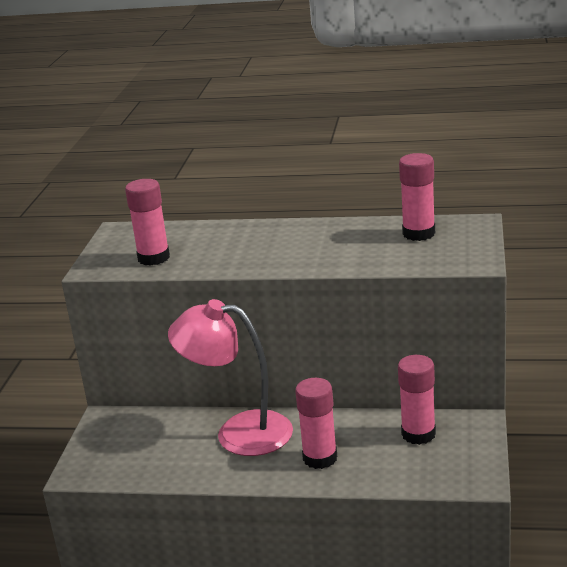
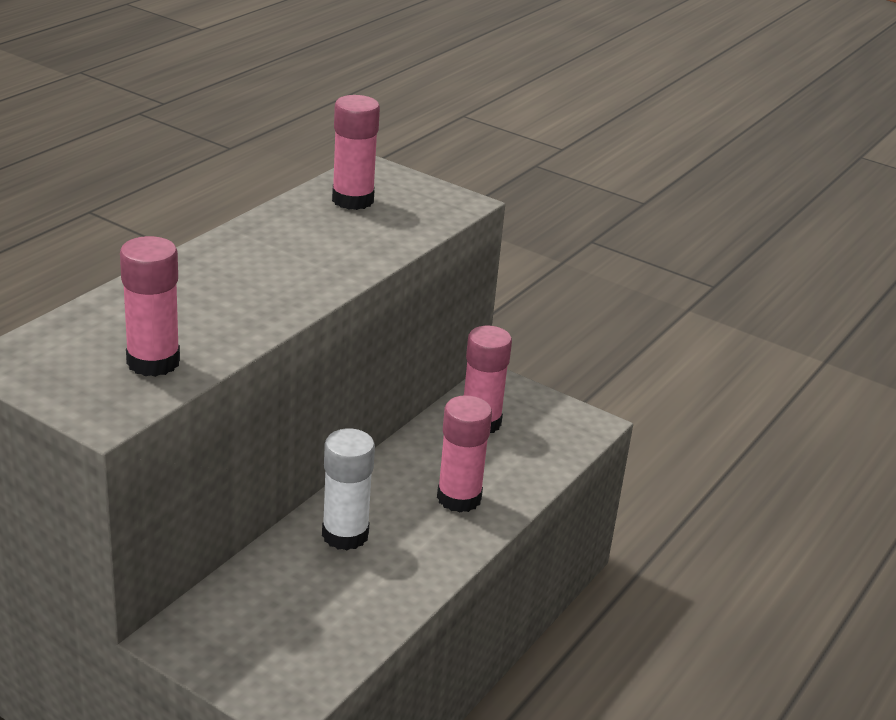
camera: 70 degrees left, 5 degrees up
(239, 432) = (345, 535): pink lamp -> white glue stick

